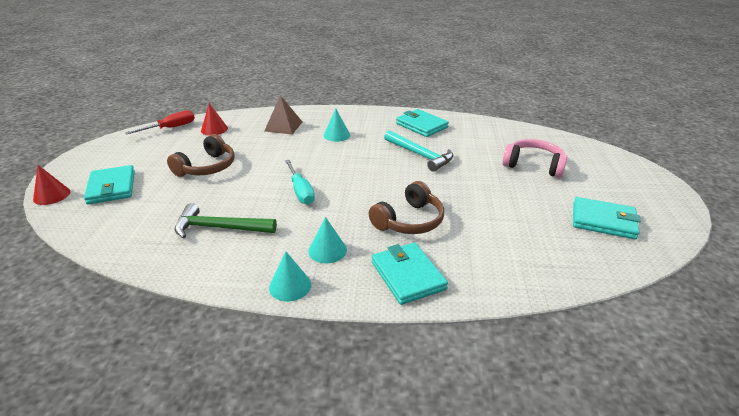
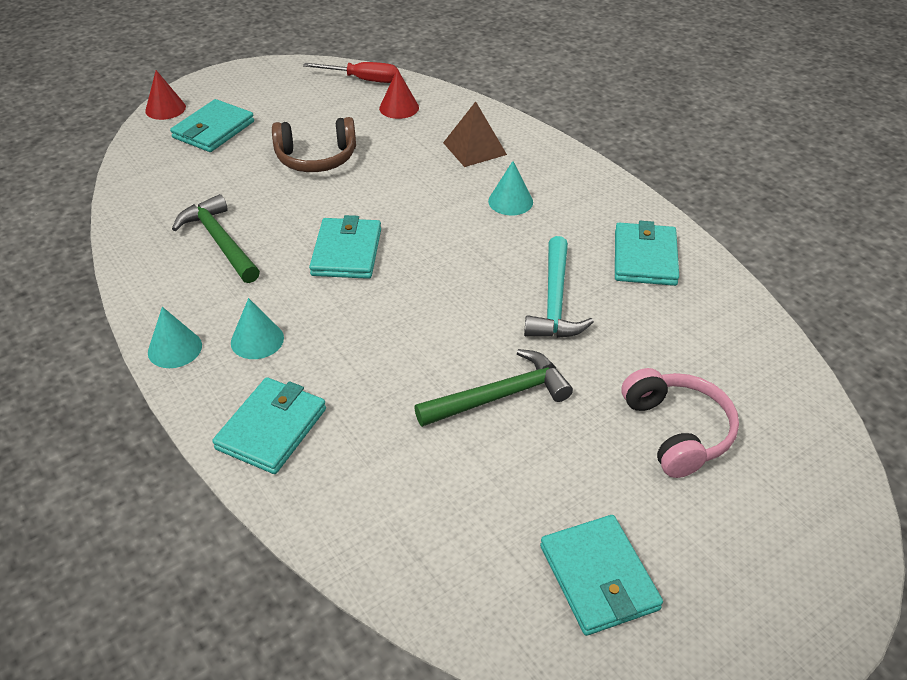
camera: 50 degrees right, 10 degrees up
(300, 191) = (347, 252): turquoise screwdriver -> turquoise wallet
(409, 221) = (381, 374): brown headphones -> none
(465, 195) = (500, 396): none -> green hammer

